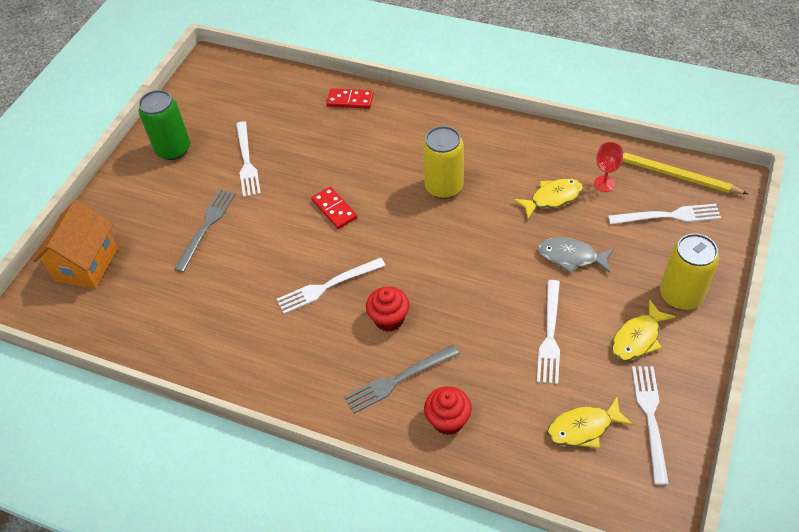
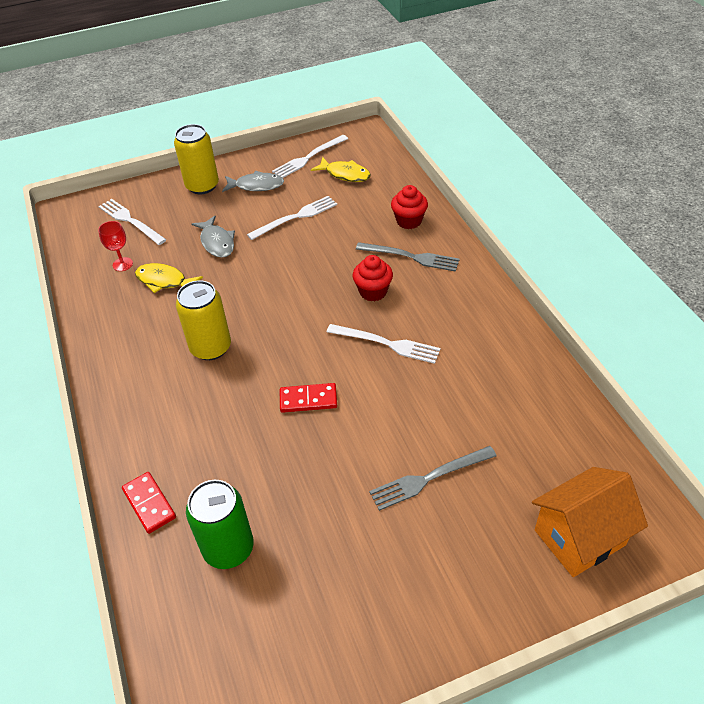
camera: 135 degrees left, 5 degrees down
(173, 149) = (375, 617): green can -> green can (228, 548)
(247, 162) = (321, 521): white fork -> none
(334, 209) = (308, 400): red domino -> red domino turned 75 degrees clockwise
(638, 338) = (256, 186): yellow fish -> grey fish
(673, 175) = (82, 237): yellow pencil -> none

